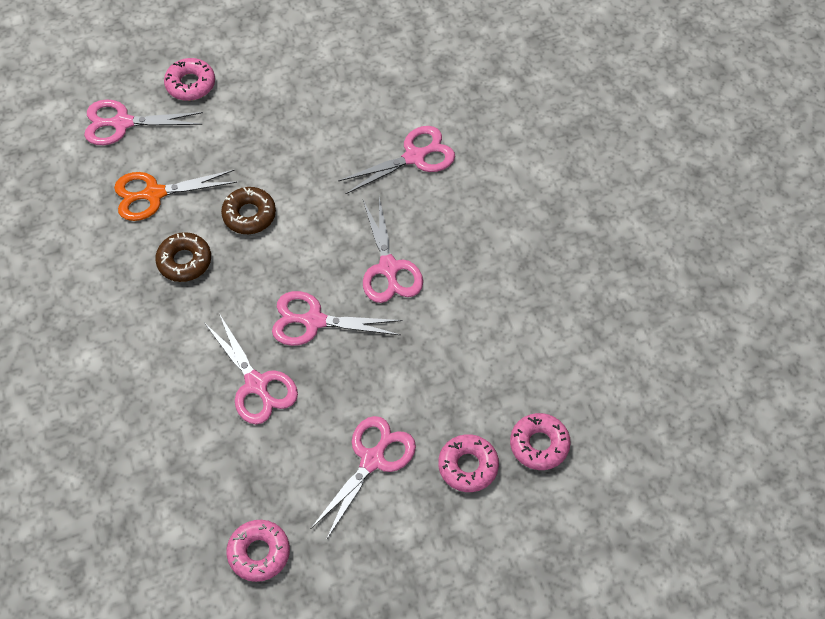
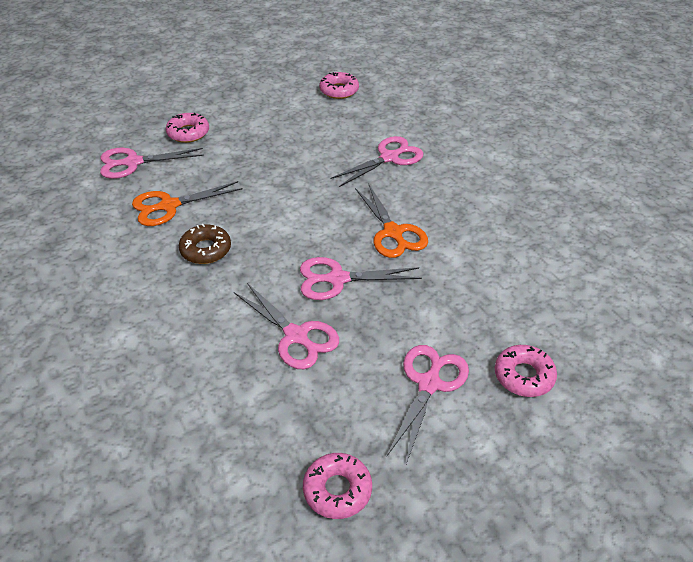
camera: 10 degrees left, 15 degrees down
(249, 215) = (258, 210): brown donut -> none
(388, 268) = (393, 232): pink scissors -> orange scissors
(539, 444) = (583, 348): pink donut -> pink donut (339, 90)

